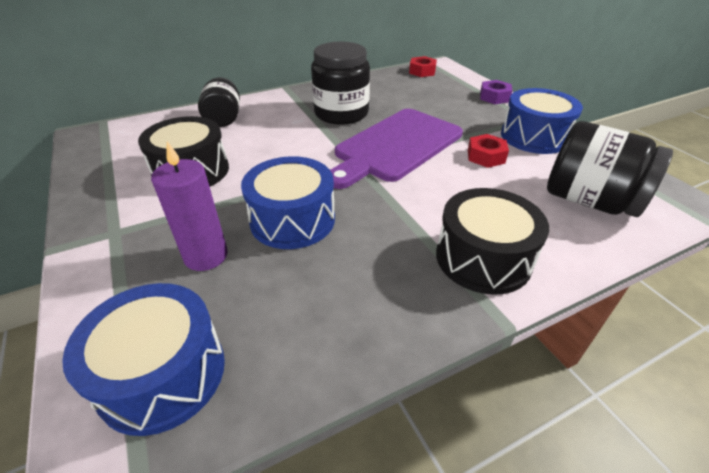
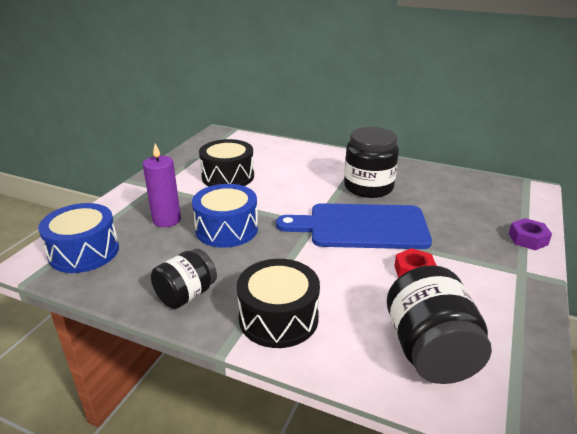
camera: 50 degrees right, 10 degrees down
(223, 118) = (292, 155): black jar -> black jar (186, 295)
(395, 146) = (361, 227): purple cutting board -> blue cutting board
(422, 71) = (502, 187): red nut -> none
(534, 137) = (492, 286): blue drum -> none

